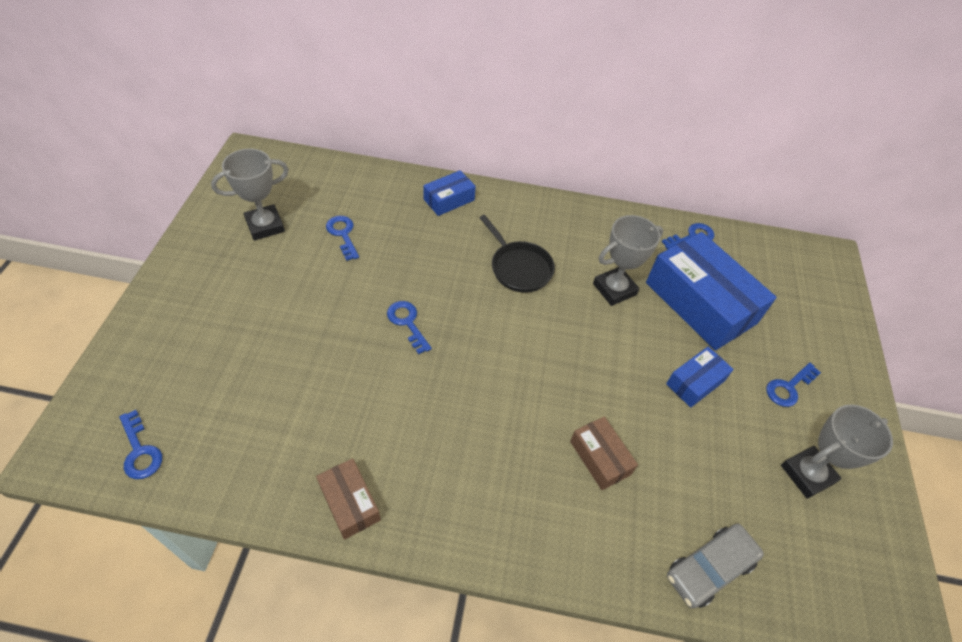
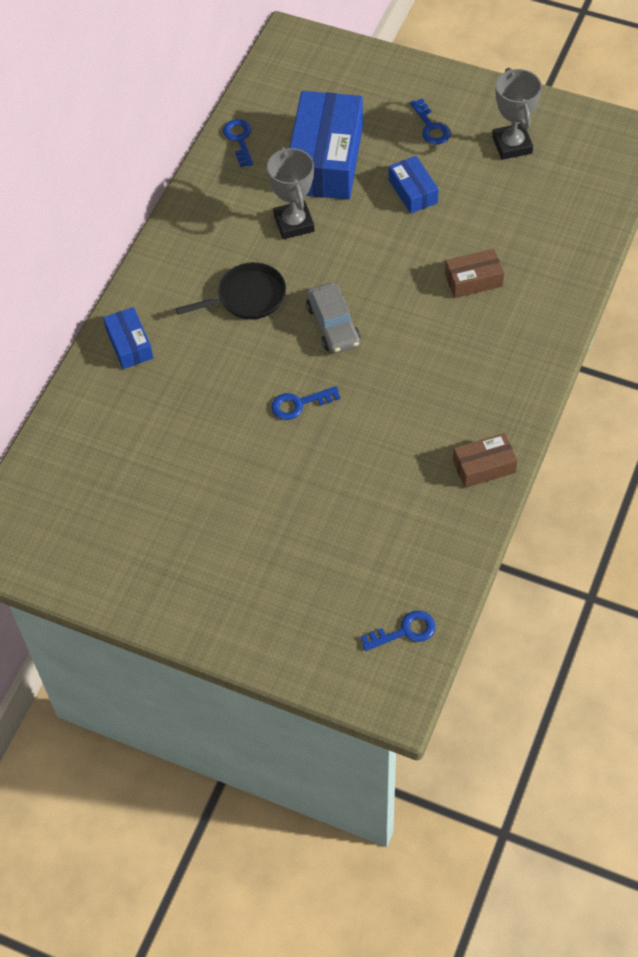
camera: 70 degrees left, 5 degrees up
(265, 226) = (127, 529): grey trophy -> none
(343, 234) = (160, 452): blue key -> none
(700, 303) = (325, 160): blue box -> blue box turned 60 degrees counterclockwise
(709, 568) = (576, 234): grey car -> grey car (333, 325)

